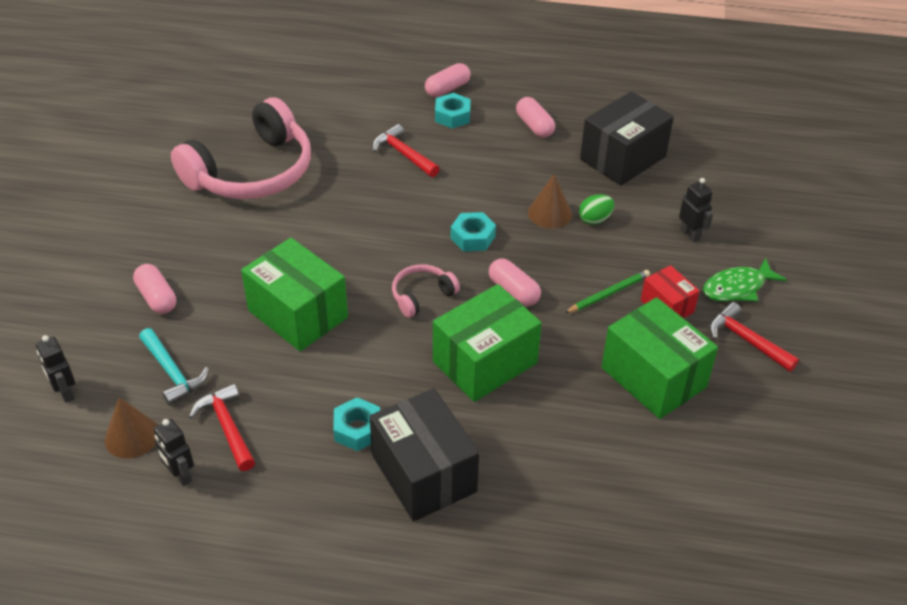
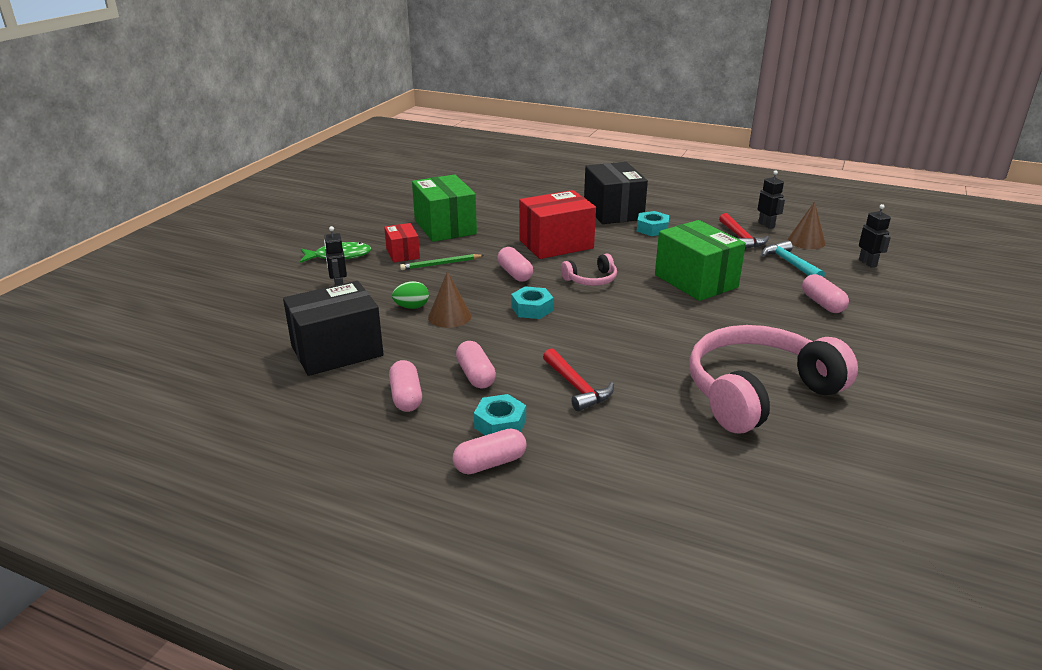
camera: 165 degrees left, 15 degrees down
(485, 362) = (556, 244): green box -> red box
(490, 153) = (476, 375): none -> pink capsule
(746, 340) = (365, 234): red hammer -> none

